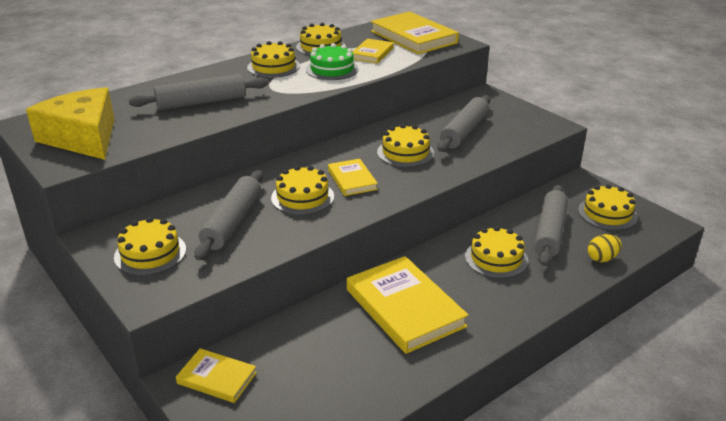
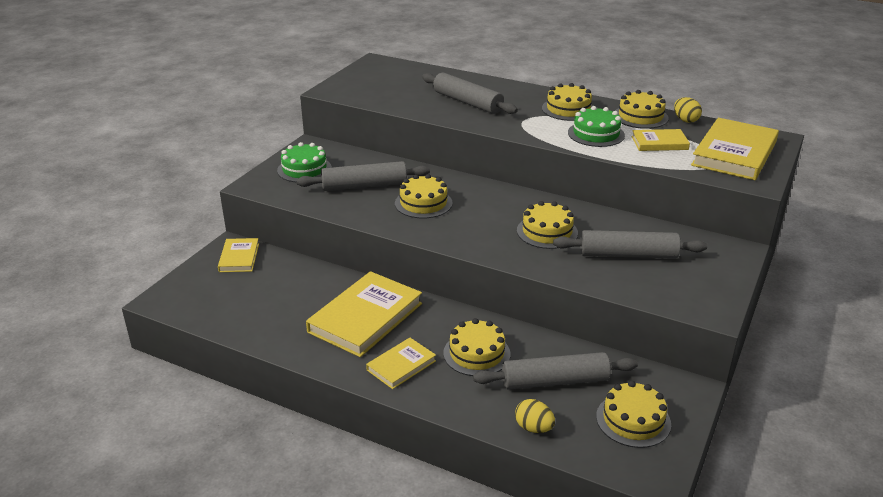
camera: 65 degrees right, 0 degrees up
(83, 137) = (373, 83): yellow cheese -> none
(150, 253) = (304, 169): yellow cake -> green cake
(345, 35) = (685, 120): none -> yellow egg
(352, 180) = (471, 217): yellow book -> yellow book (401, 365)

